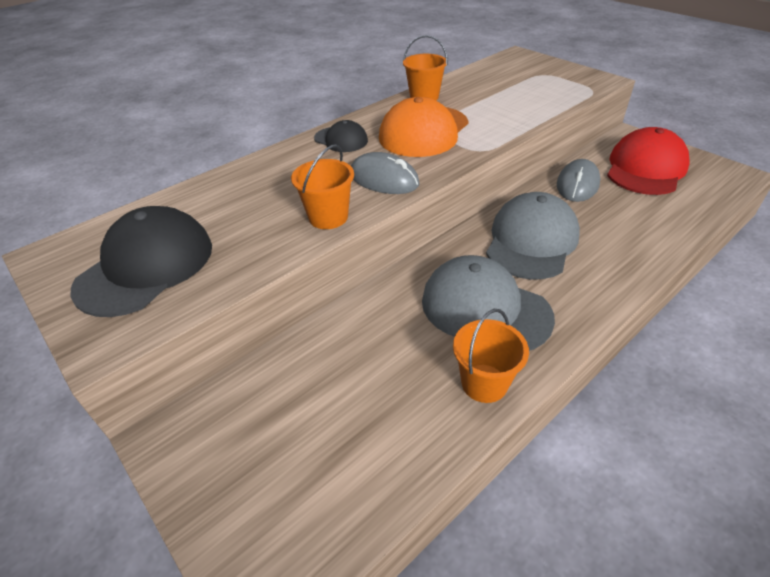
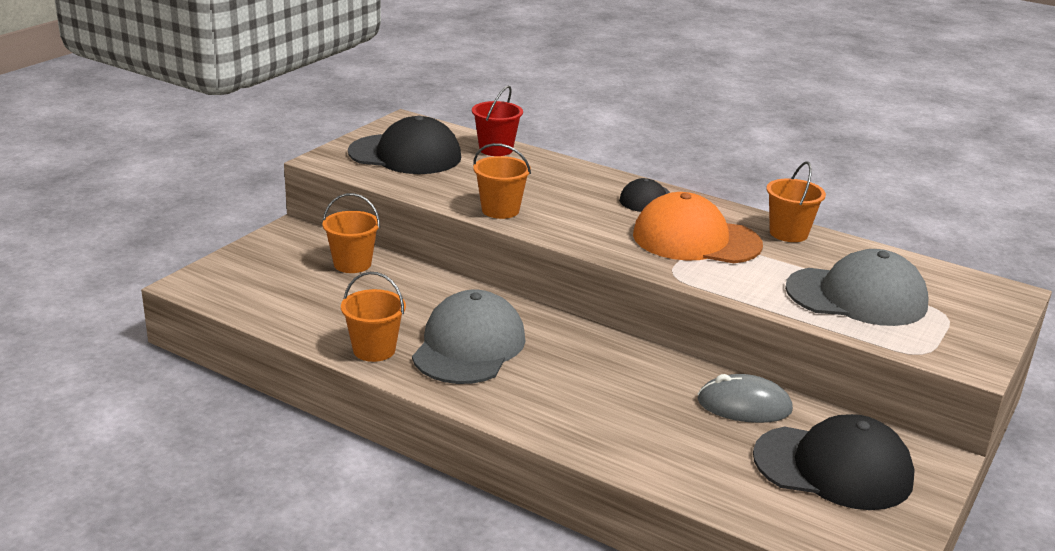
camera: 70 degrees right, 15 degrees down
(183, 200) = (496, 149): none -> red bucket
(287, 380) = (352, 264): none -> orange bucket
(384, 179) = (579, 228): grey mouse -> none
(531, 241) = (594, 371): grey cap -> grey cap (856, 297)
(645, 168) = (833, 467): red cap -> black cap

